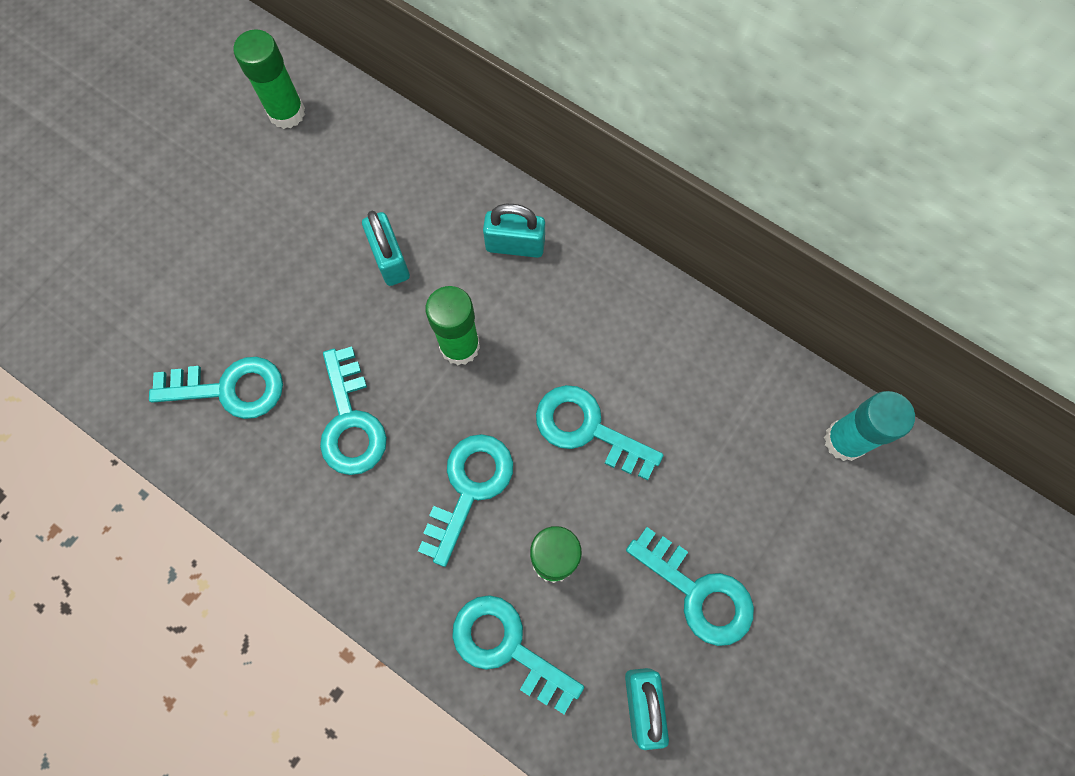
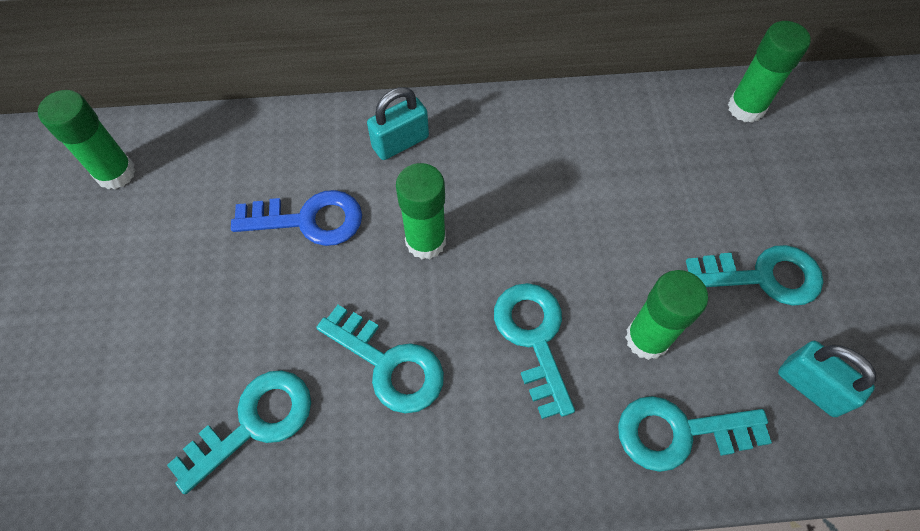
camera: 40 degrees left, 10 degrees down
(390, 259) = (309, 220): turquoise padlock -> blue key
(588, 429) = (578, 227): turquoise key -> none
(844, 440) = (746, 108): turquoise glue stick -> green glue stick

